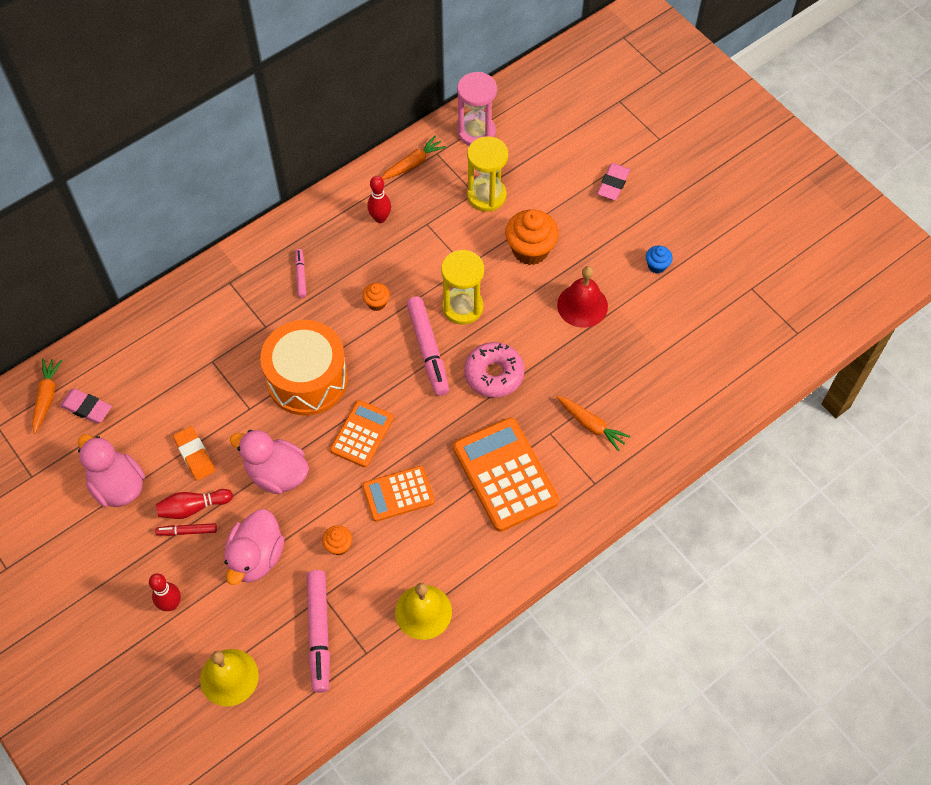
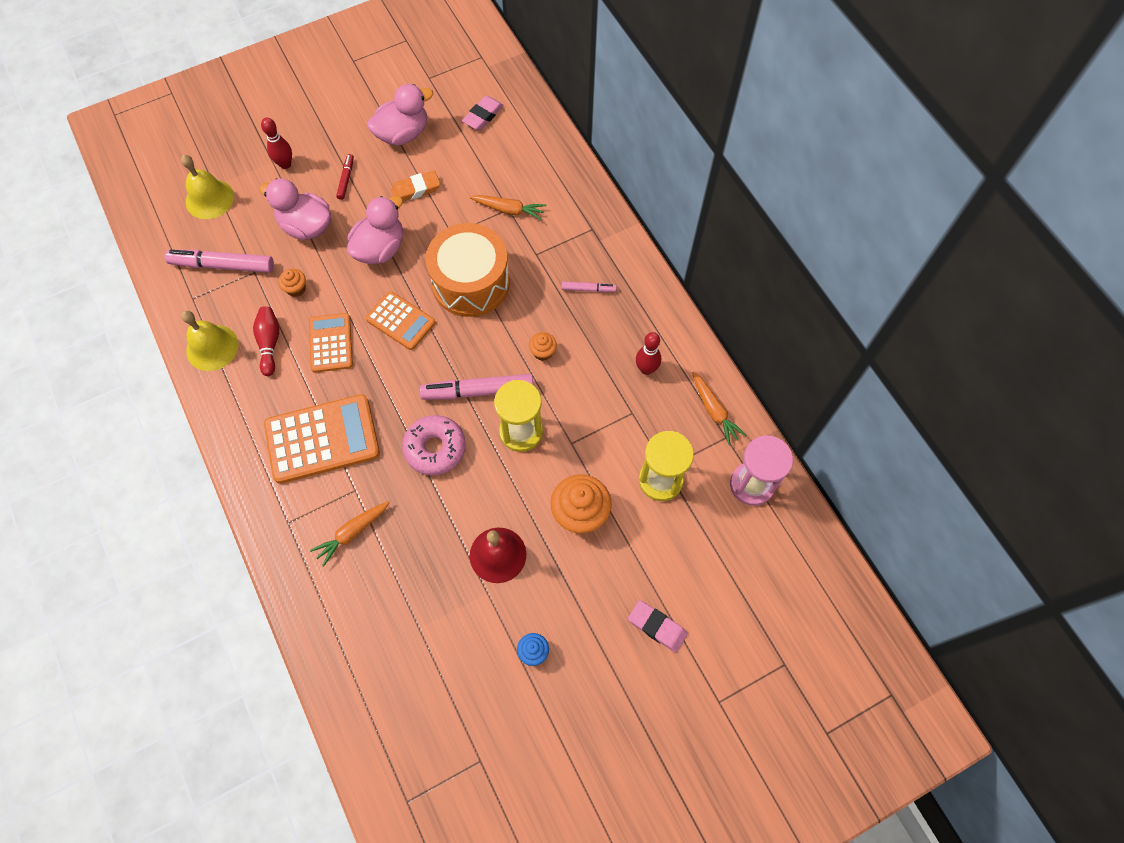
camera: 100 degrees right, 5 degrees up
(47, 397) = (501, 89): orange carrot -> orange carrot (509, 210)
(193, 507) = (366, 185): red bowling pin -> red bowling pin (270, 343)

